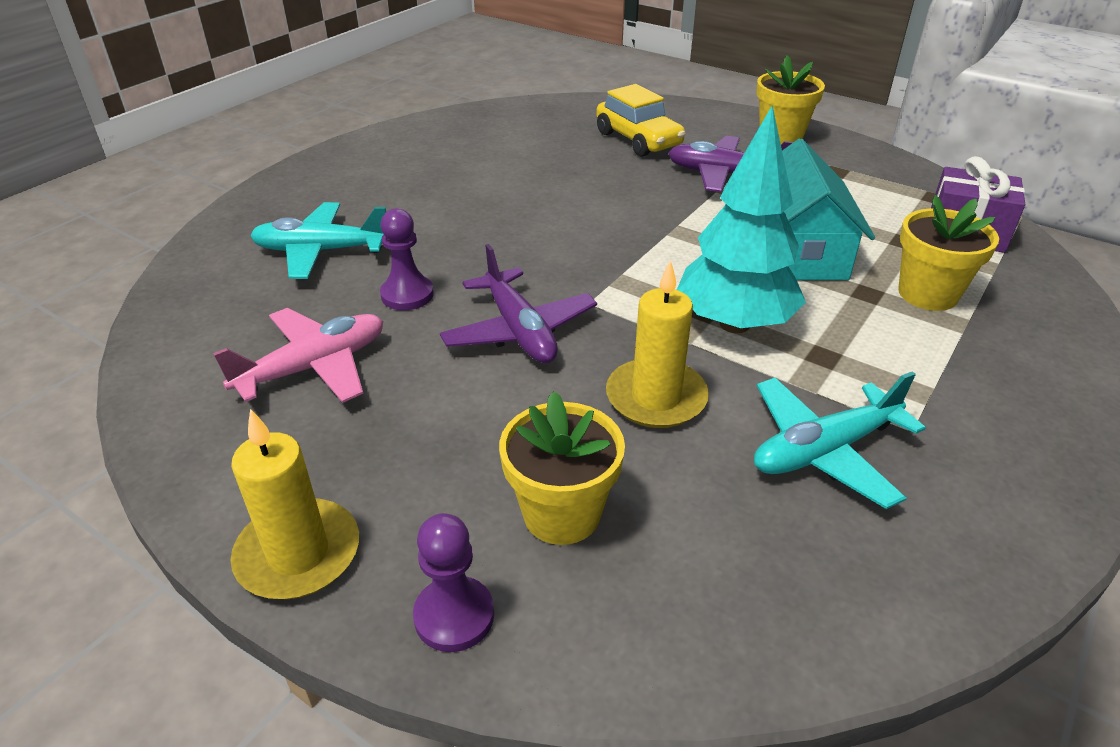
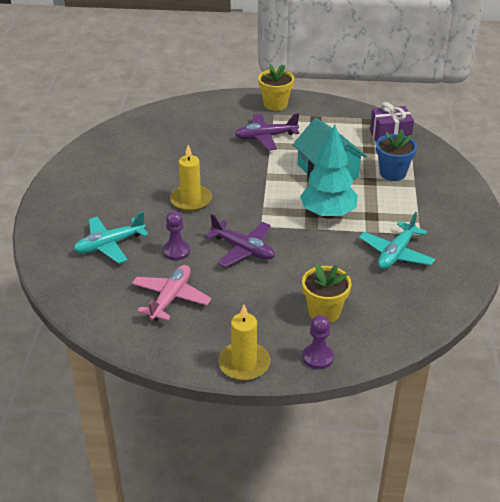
camera: 30 degrees left, 0 degrees up
(638, 140) = (207, 128): yellow car -> none
(656, 397) = (322, 256): yellow candle -> yellow candle (191, 200)
(927, 294) = (392, 173): yellow flower pot -> blue flower pot

